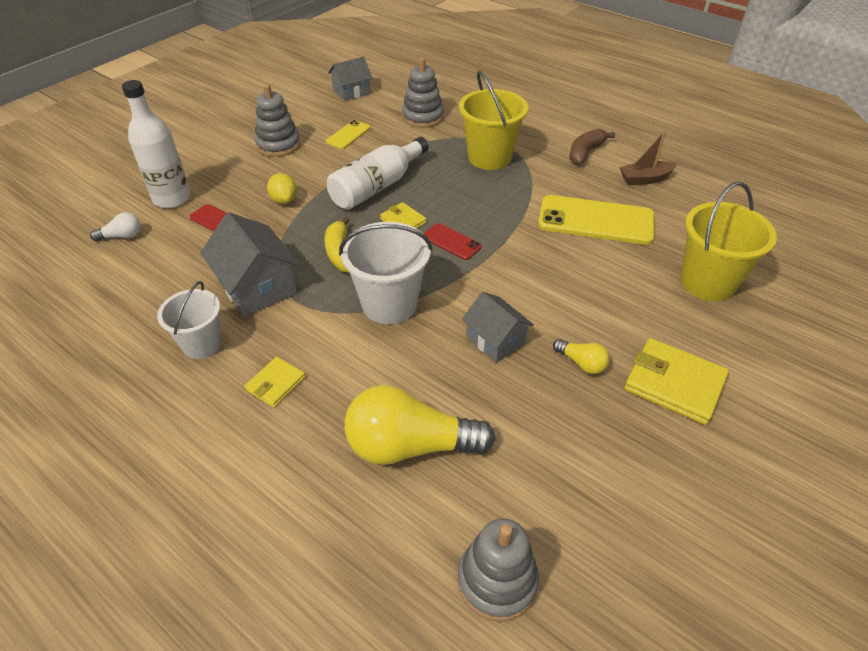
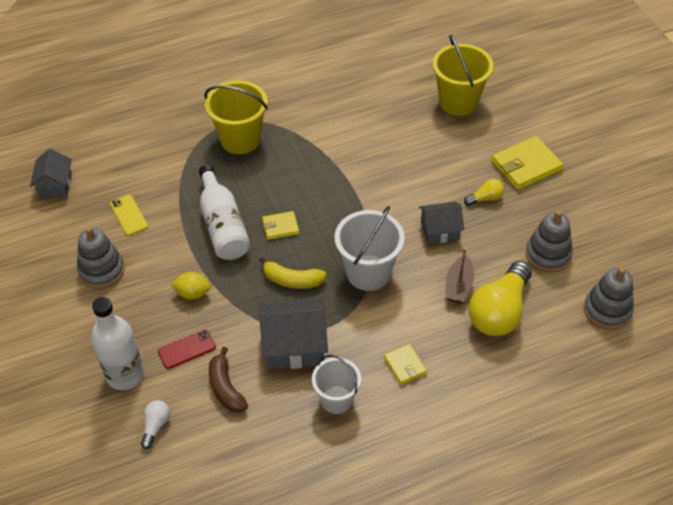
camera: 60 degrees left, 5 degrees up
(422, 117) = (144, 154): grey stacking toy -> grey stacking toy (548, 255)
(451, 242) = (326, 209): red phone -> none
(585, 153) = (280, 83): brown banana -> brown banana (226, 388)
(596, 220) = (362, 120): yellow phone -> none
(645, 179) = (337, 70): brown boat -> brown boat (458, 286)

